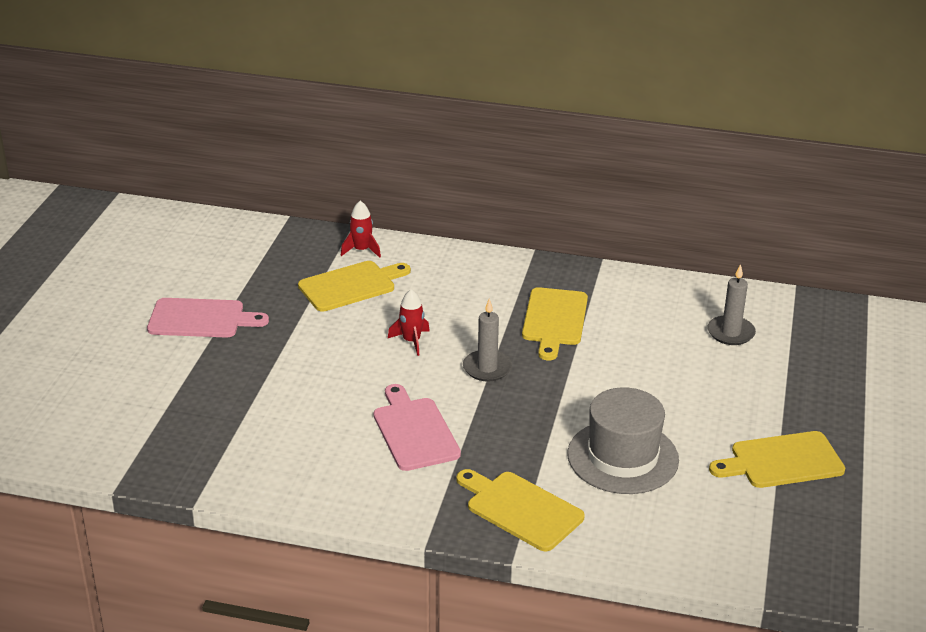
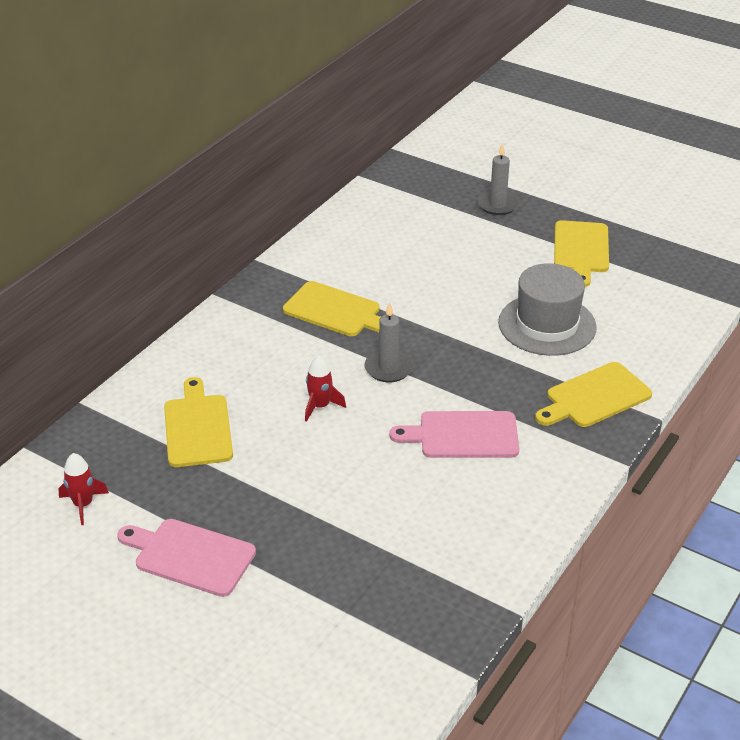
camera: 70 degrees left, 5 degrees up
(201, 319) = (190, 556): pink cutting board -> pink cutting board turned 90 degrees counterclockwise
(361, 250) = (135, 406): red rocket -> red rocket (83, 504)
(730, 333) = (407, 225): grey candle -> grey candle (497, 205)

